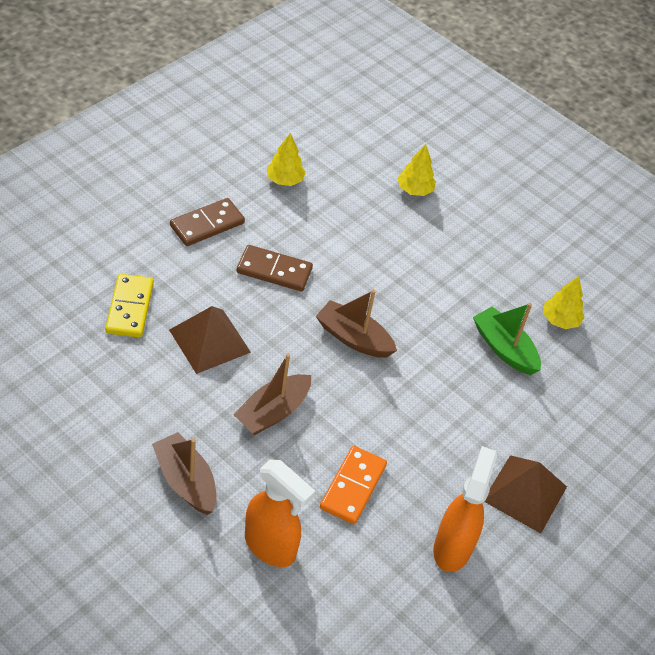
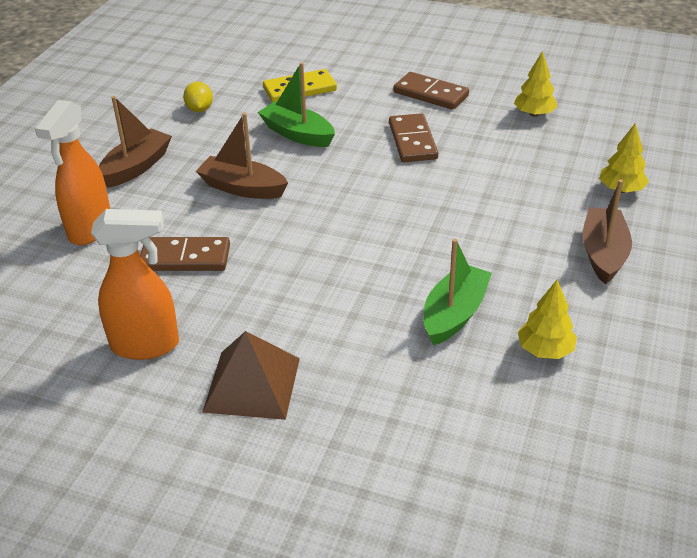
camera: 75 degrees right, 10 degrees down
(111, 397) = (199, 109): none -> yellow lemon
(210, 341) = (297, 134): brown pyramid -> green boat
(353, 338) = (372, 208): brown boat -> brown boat (603, 254)
(353, 487) = (185, 258): orange domino -> brown domino

